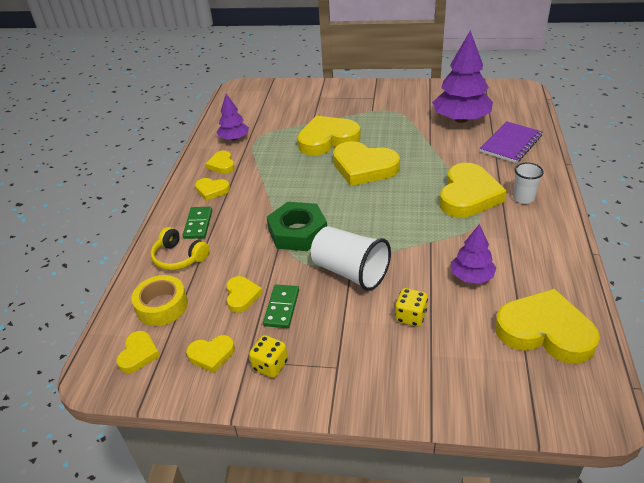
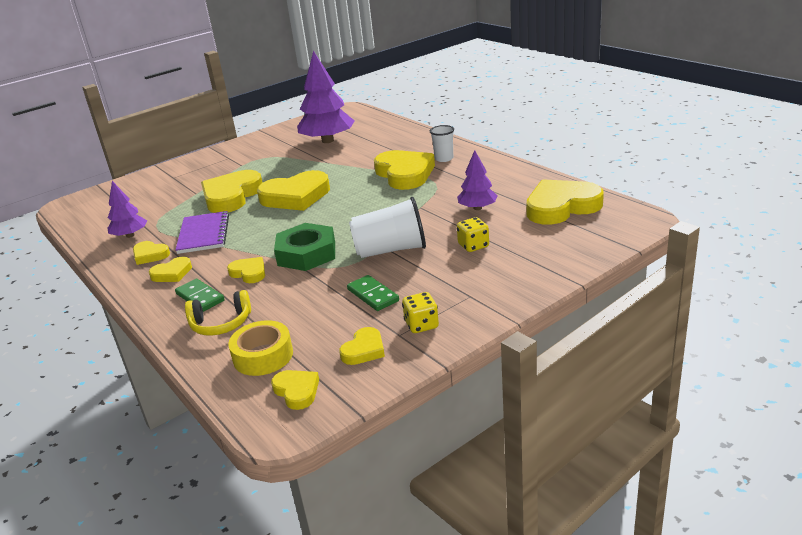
camera: 45 degrees left, 10 degrees down
(242, 296) = (327, 309): yellow heart -> yellow heart (249, 273)
(510, 144) = (388, 138): purple notebook -> purple notebook (203, 234)

